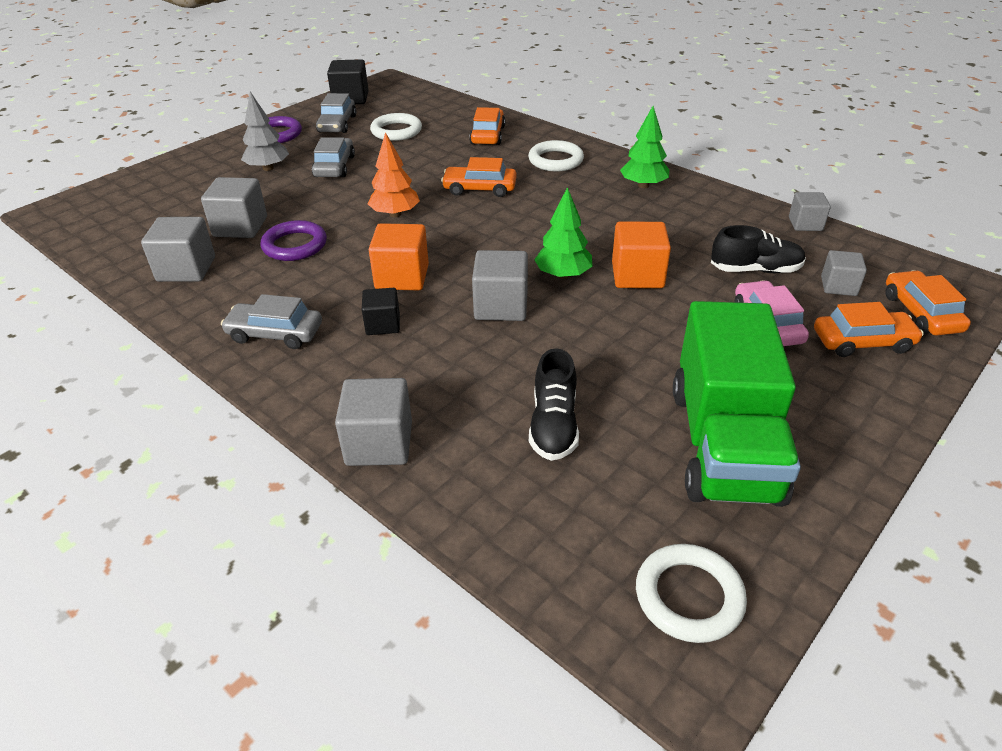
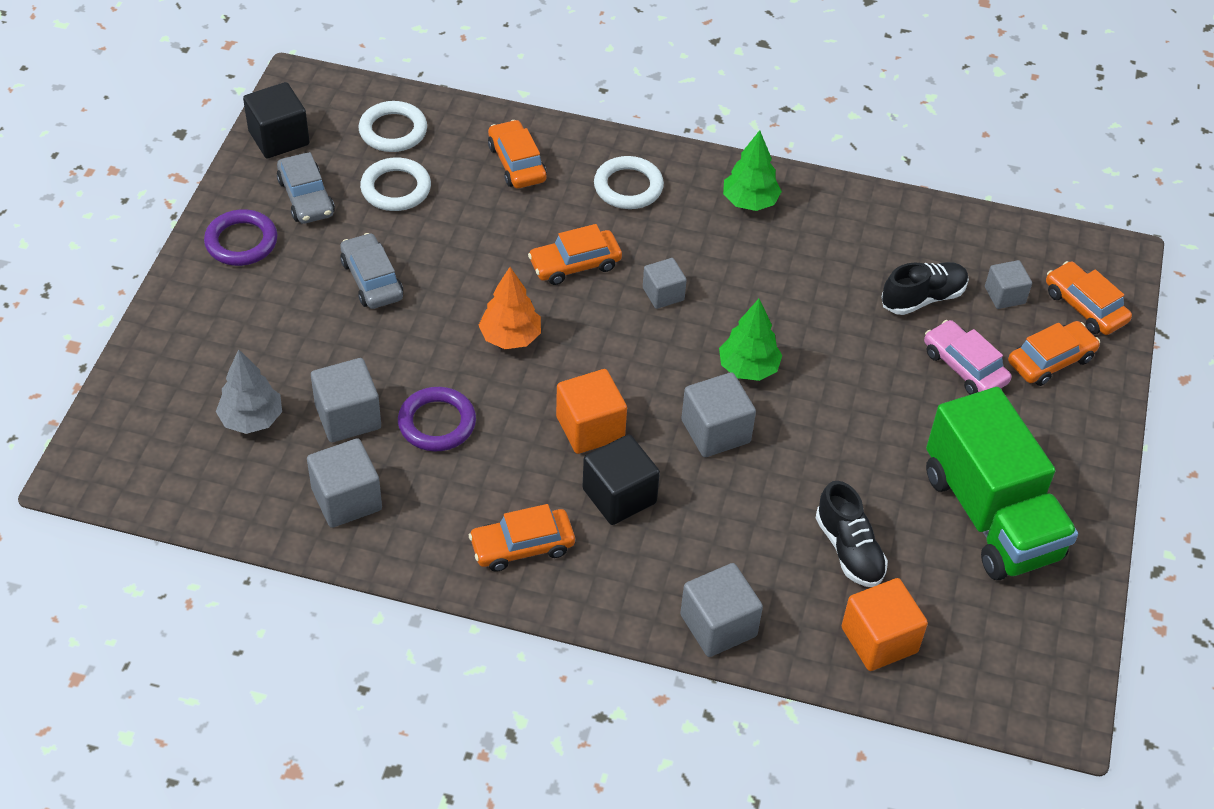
camera: 30 degrees left, 10 degrees up
(268, 168) = (289, 309): grey tree -> grey tree (251, 419)
(275, 333) = (522, 546): grey car -> orange car
(383, 324) = (619, 496): black cube -> black cube, size x1.56
(637, 275) = (819, 344): orange cube -> orange cube (879, 640)
(689, 596) = (1030, 658): white ring -> white ring (393, 131)
(805, 224) = (939, 214): grey cube -> grey cube (663, 294)

